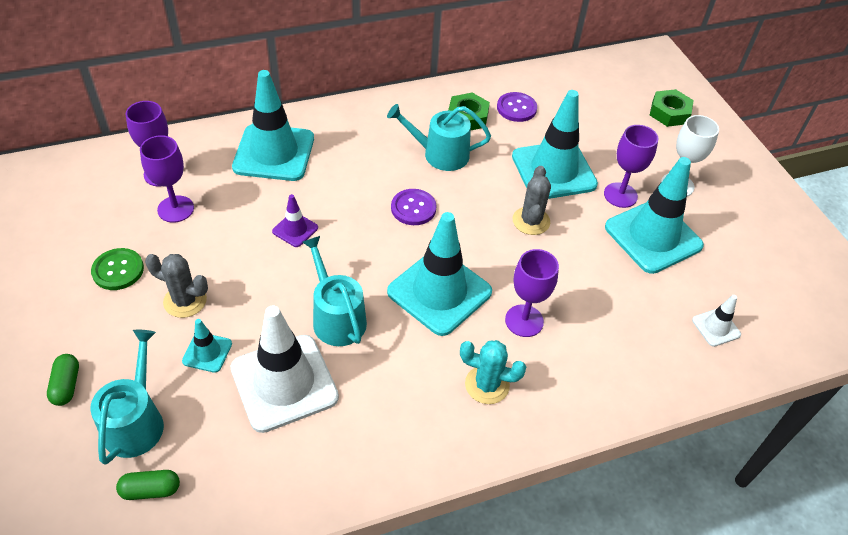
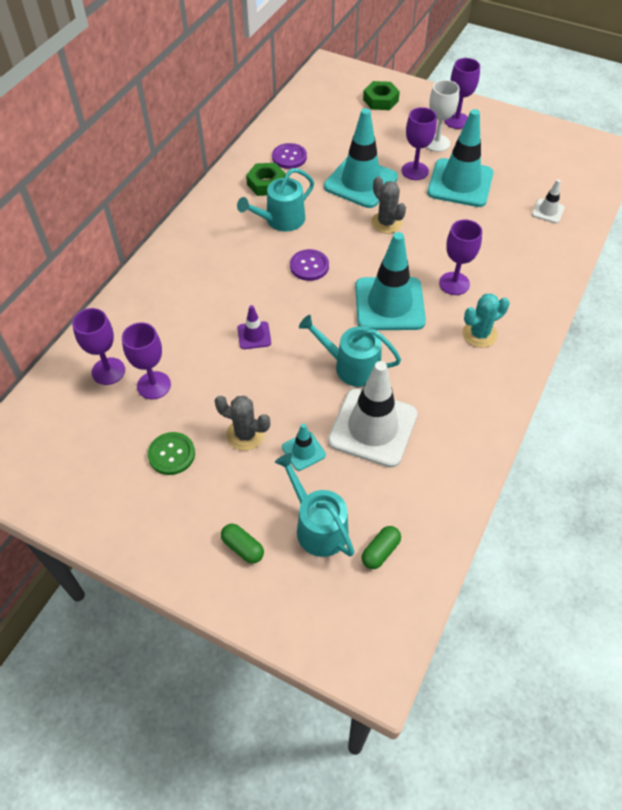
camera: 40 degrees left, 5 degrees up
(185, 301) = (245, 434): grey cactus -> grey cactus turned 45 degrees clockwise
(274, 153) = (170, 298): turquoise traffic cone -> none
(726, 178) = (456, 120): none -> purple goblet

